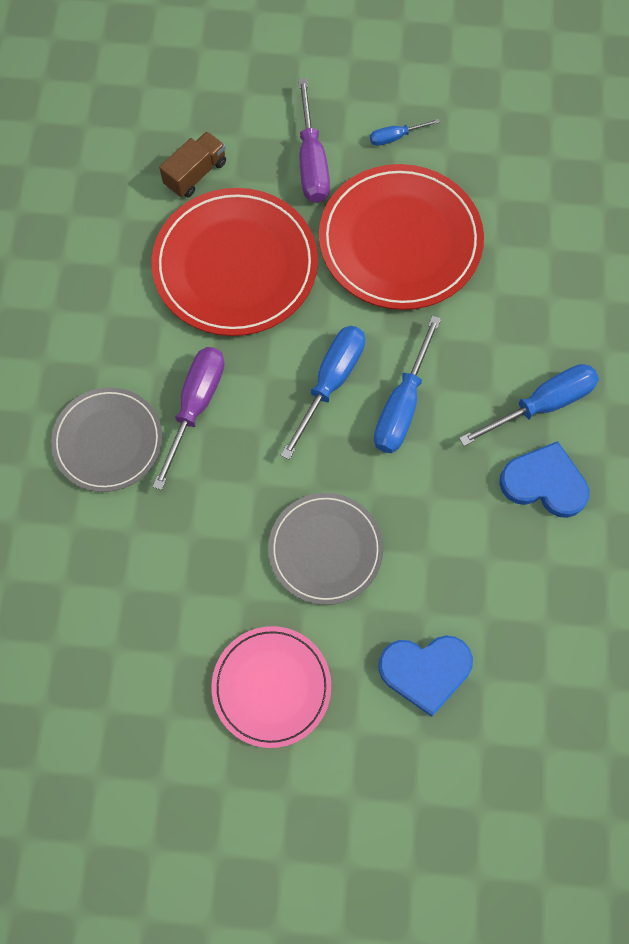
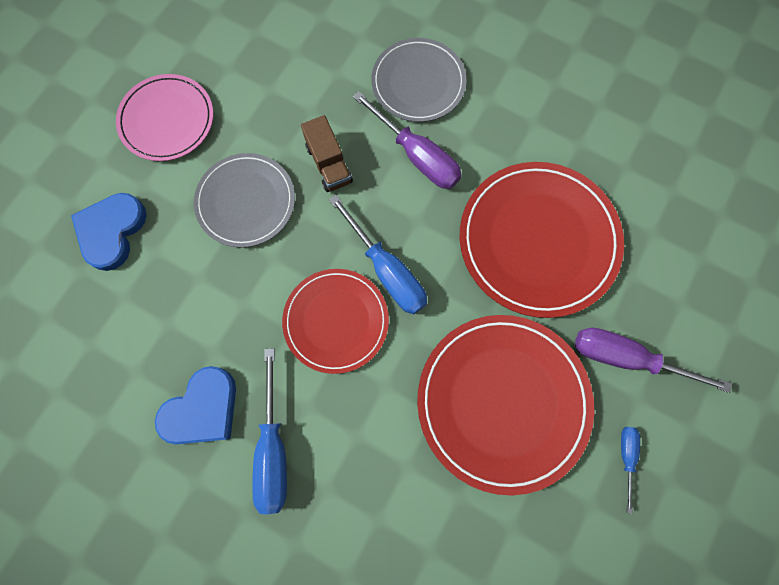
camera: 115 degrees right, 5 degrees up
(195, 174) = (651, 245): brown truck -> brown truck (329, 164)
(402, 405) = (336, 321): blue screwdriver -> red plate

